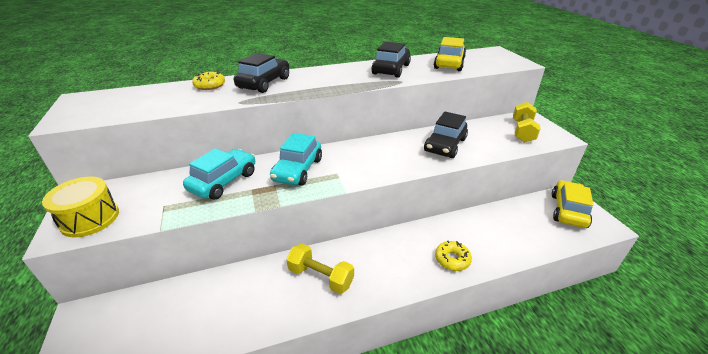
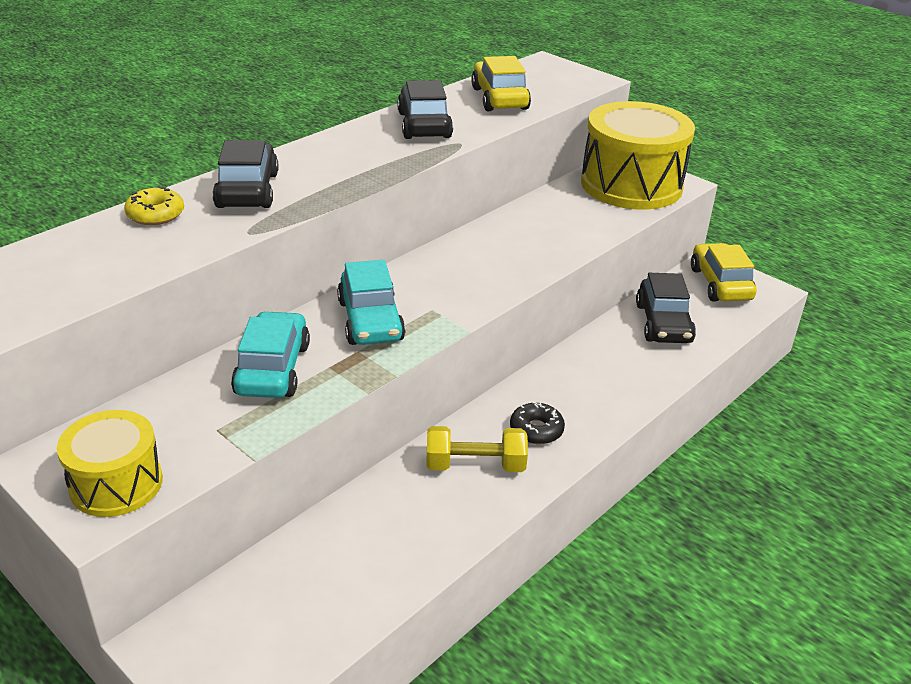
camera: 30 degrees left, 0 degrees up
(374, 268) = (536, 430): none -> black donut
(445, 145) = (547, 230): black car -> black car (663, 323)
(452, 259) = (623, 387): yellow donut -> none
(522, 131) = (631, 185): yellow dumbbell -> yellow drum

